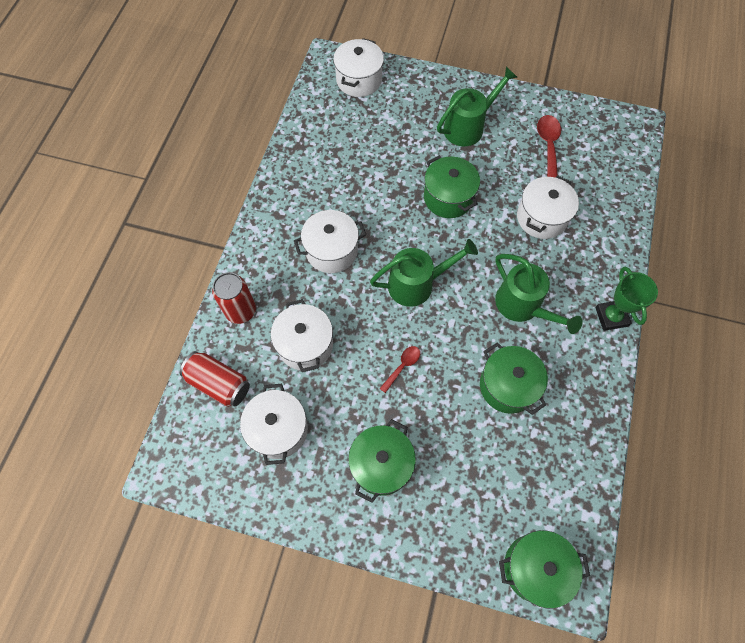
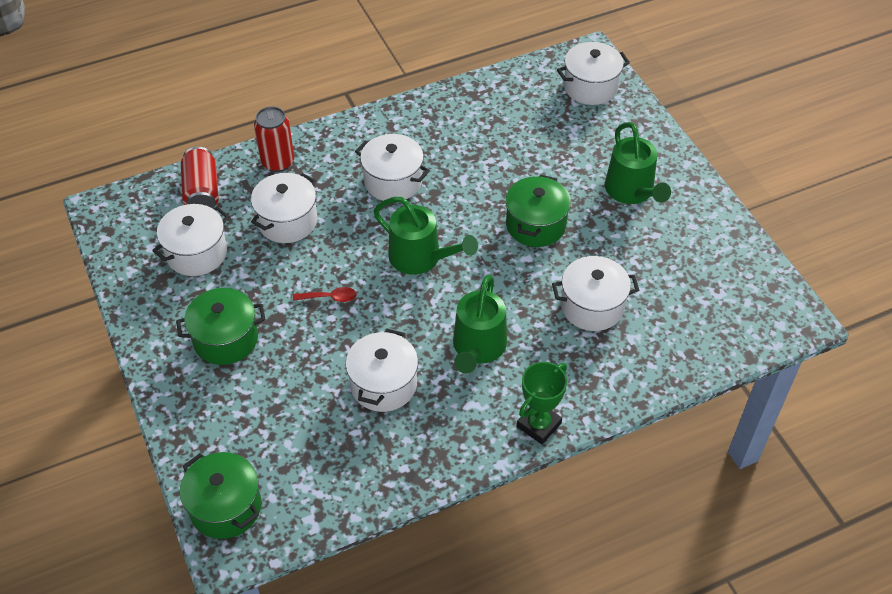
camera: 50 degrees right, 15 degrees down
(468, 127) = (632, 191): green watering can -> green watering can turned 60 degrees clockwise
(507, 386) = (383, 384): green pot -> white pot
(548, 147) = (681, 264): red spoon -> none

